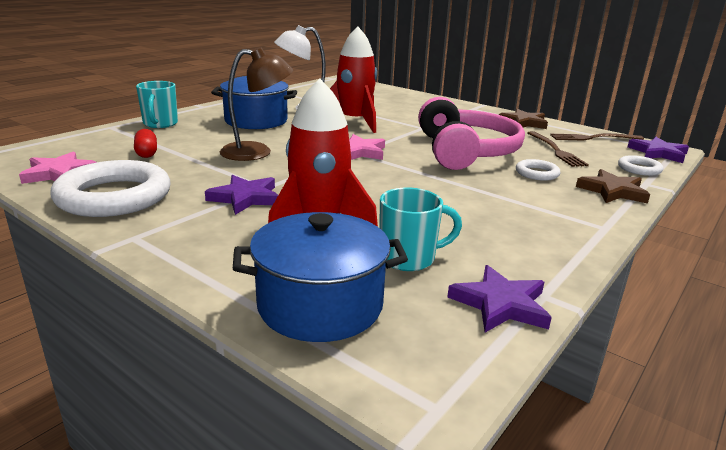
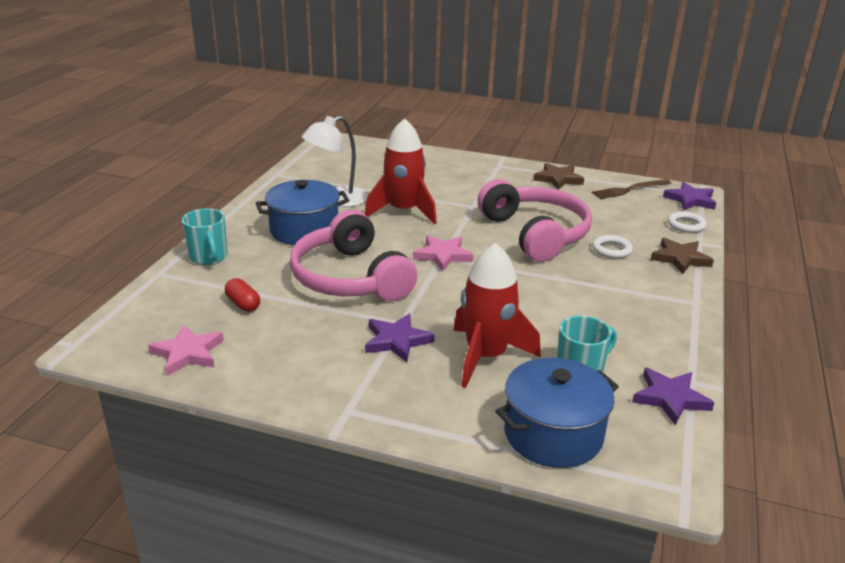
camera: 20 degrees left, 5 degrees up
(114, 197) = (277, 369): white ring -> none
(257, 152) = (350, 278): brown lamp -> pink headphones
(556, 150) = (609, 215): brown fork -> none

